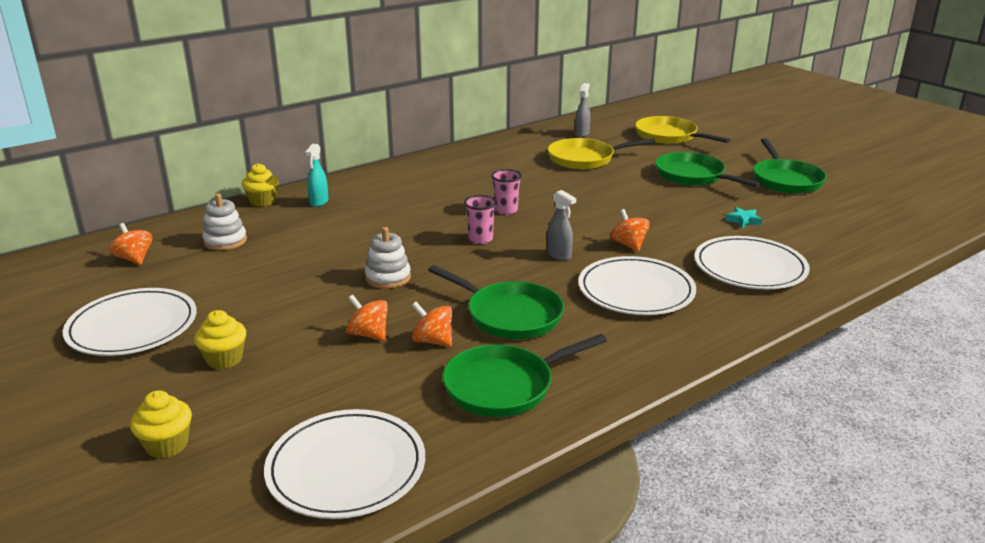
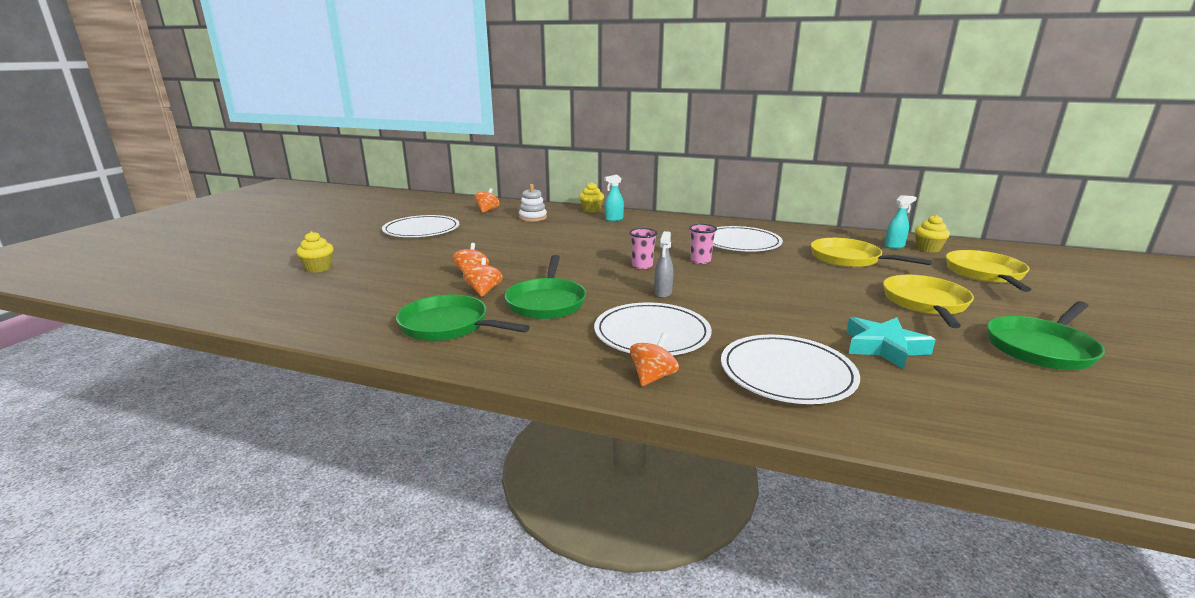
camera: 55 degrees right, 5 degrees down
(224, 359) = (409, 254): yellow cupcake -> yellow cupcake (928, 249)
(346, 468) = (321, 310): white plate -> white plate (740, 243)
(388, 277) = (547, 259): white stacking toy -> none
(582, 133) = (894, 246): grey spray bottle -> turquoise spray bottle
(629, 245) = (727, 311): orange spinning top -> orange spinning top (653, 377)
(693, 176) = (925, 303): green pan -> yellow pan
(743, 220) = (884, 347): turquoise star -> turquoise star, size x1.90

